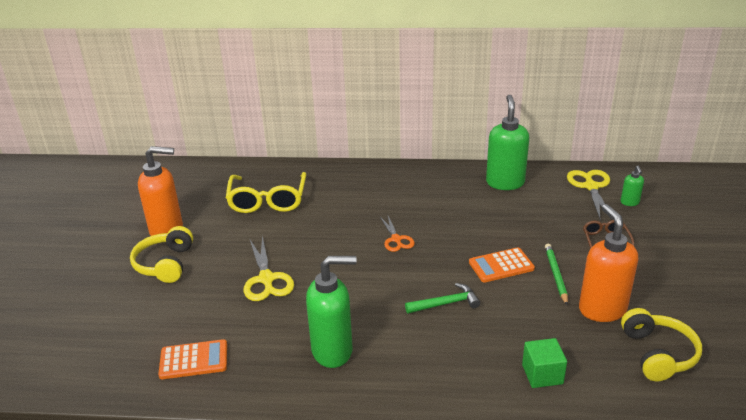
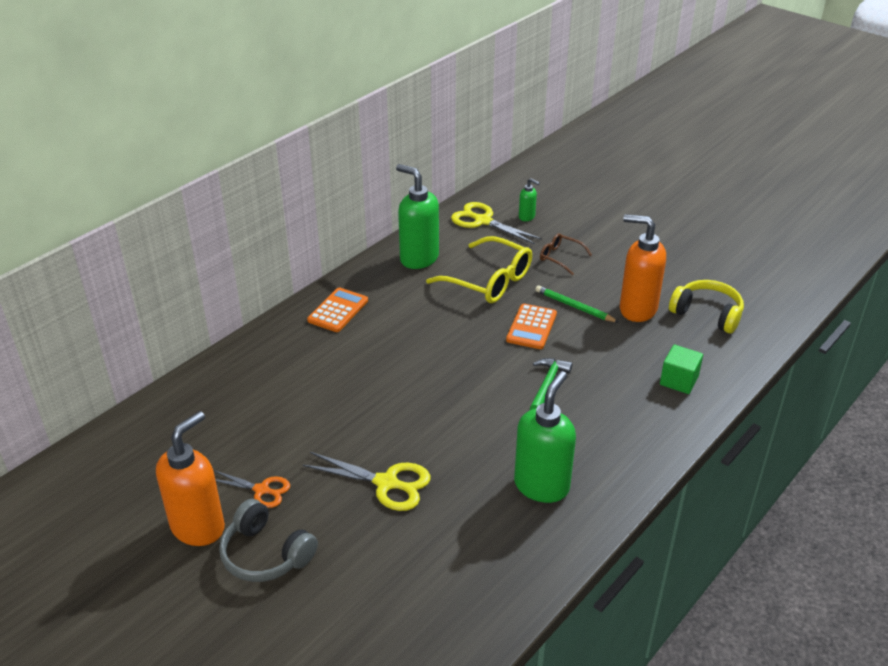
camera: 55 degrees left, 5 degrees up
(165, 264) = (266, 554): yellow headphones -> grey headphones
(193, 360) = (460, 593): orange calculator -> orange calculator (338, 310)
(267, 200) = (245, 420): yellow glasses -> yellow glasses (489, 281)
(396, 239) = (424, 366): orange scissors -> orange scissors (261, 490)

